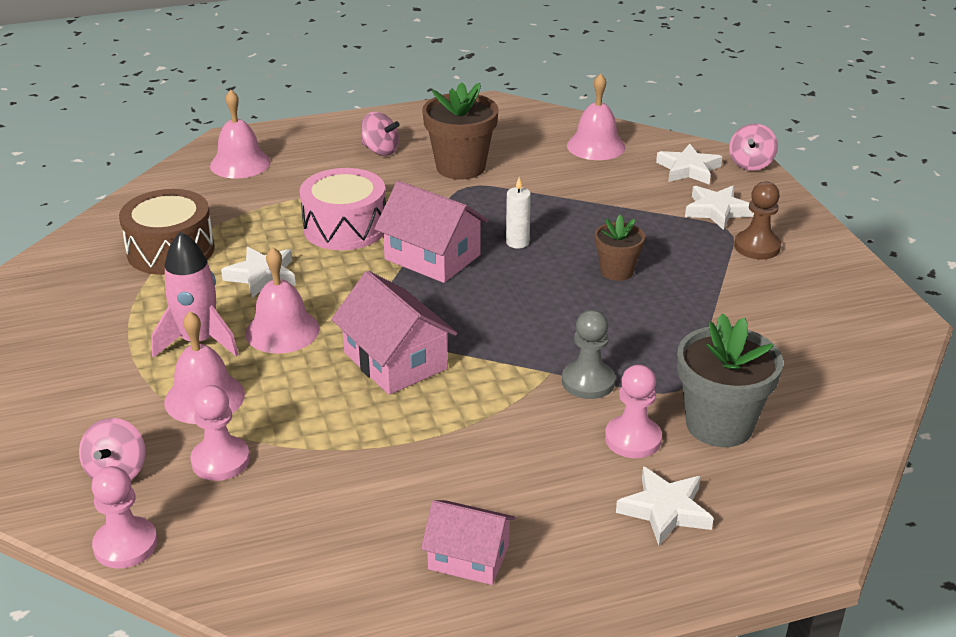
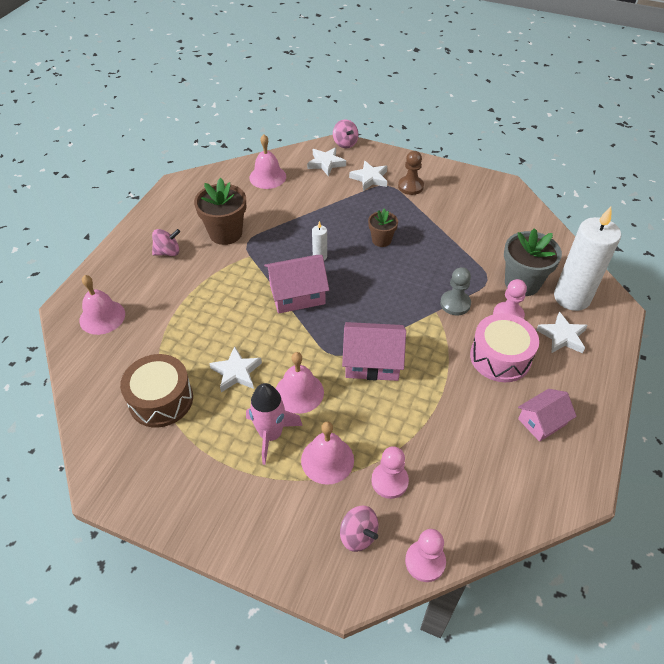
camera: 50 degrees left, 15 degrees up
(345, 227) = (229, 311): pink drum -> pink drum (500, 357)
(763, 487) = (572, 297): none -> white candle

